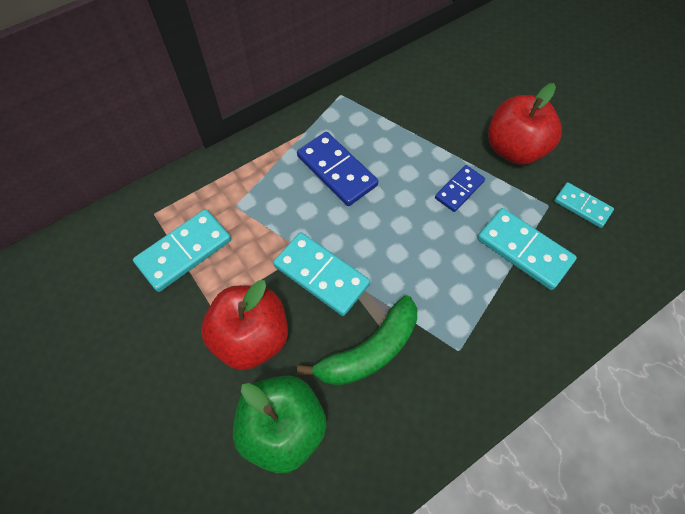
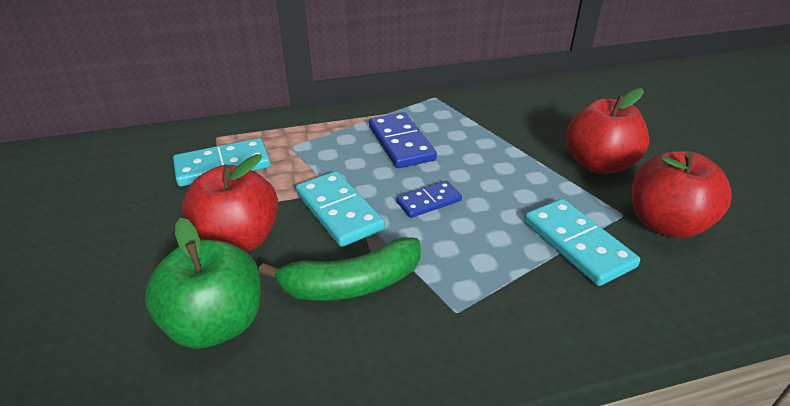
camera: 20 degrees right, 25 degrees down
(459, 189) = (522, 181): blue domino -> blue domino (428, 201)
(582, 206) = (666, 224): turquoise domino -> red apple

